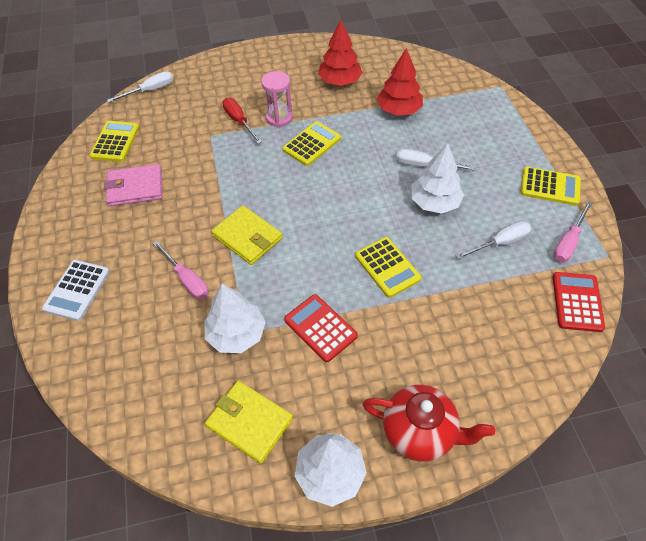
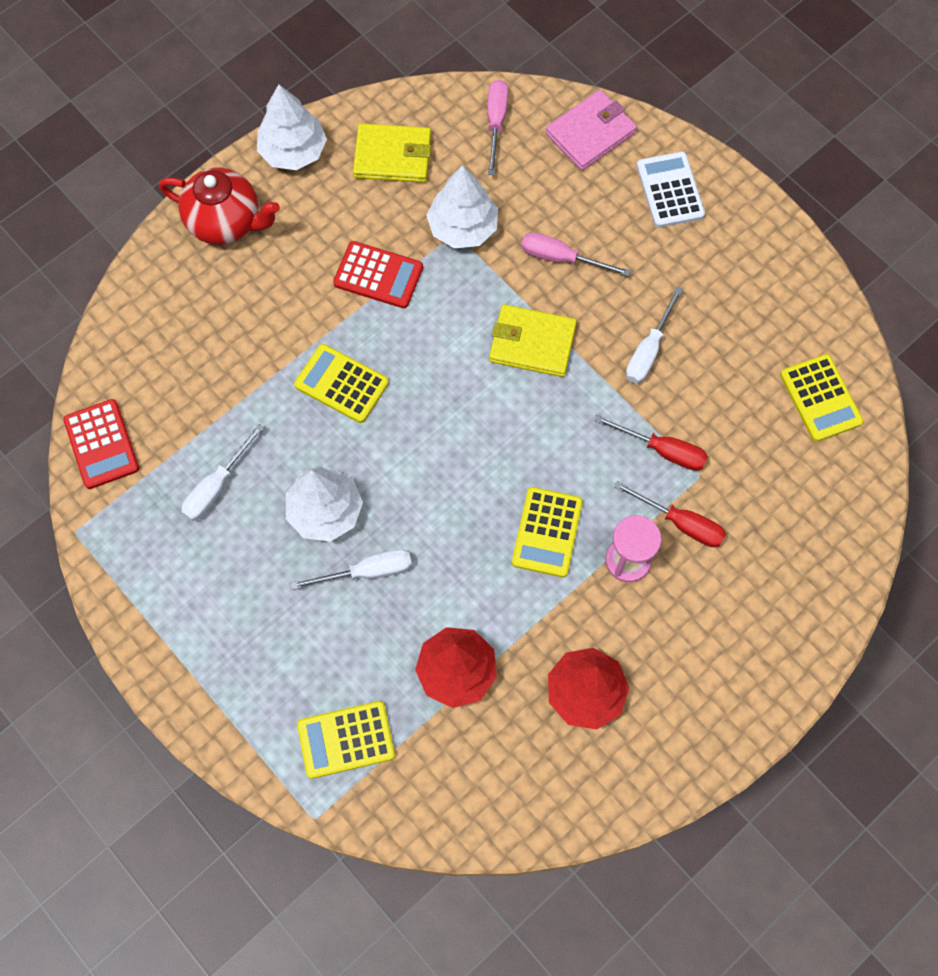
camera: 150 degrees right, 15 degrees up
(135, 187) = (726, 342): pink wallet -> pink wallet (590, 133)
(150, 90) = (862, 517): white screwdriver -> white screwdriver (648, 350)
(219, 153) = (662, 450): none -> red screwdriver
(420, 432) = (226, 222): red teapot -> red teapot turned 150 degrees counterclockwise
(550, 186) = (176, 619): yellow calculator -> yellow calculator (346, 740)
(568, 242) = (130, 529): pink screwdriver -> pink screwdriver (496, 123)

